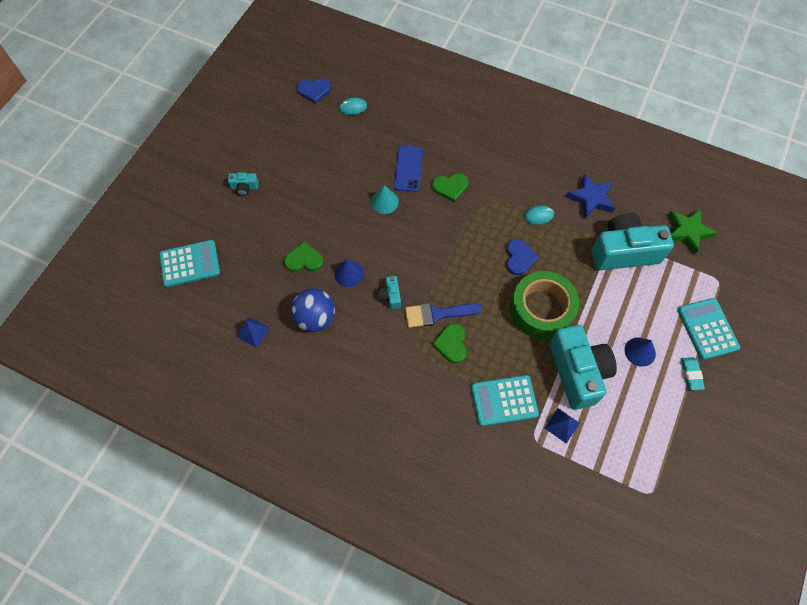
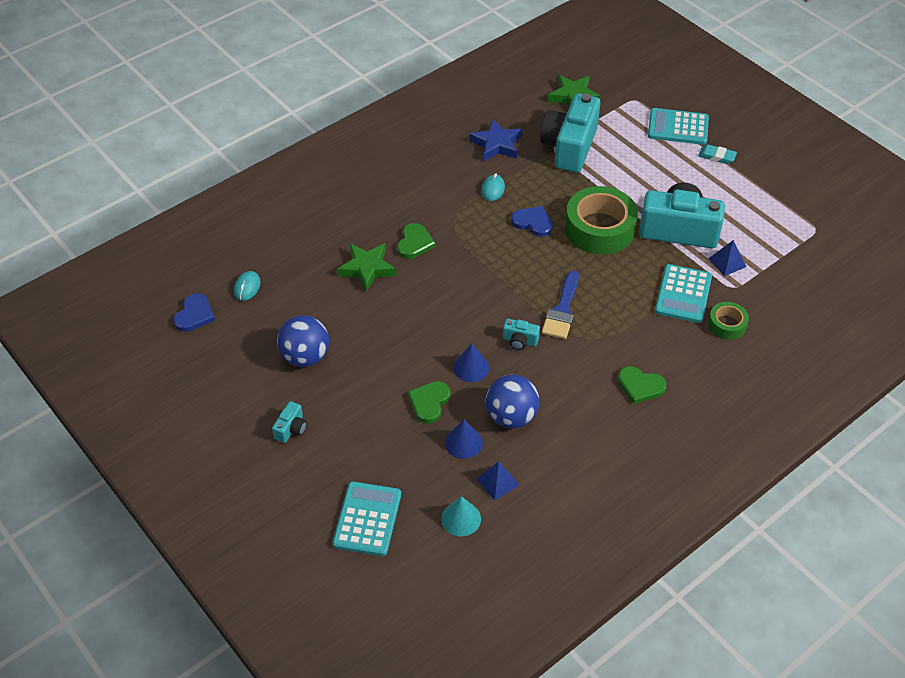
camera: 65 degrees left, 15 degrees down
(309, 168) = (305, 357): none -> blue ball
(384, 202) = (397, 304): turquoise cone -> turquoise cone (461, 518)
(408, 169) = (367, 269): blue phone -> green star
(451, 344) = (602, 311): green heart -> green heart (640, 386)
(488, 448) = (727, 325): none -> green tape
(640, 351) = (678, 179): blue cone -> blue cone (463, 442)

